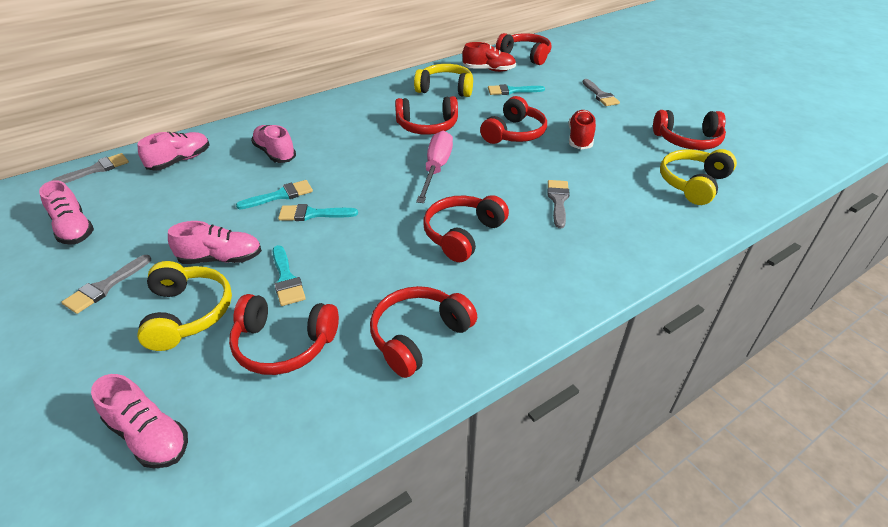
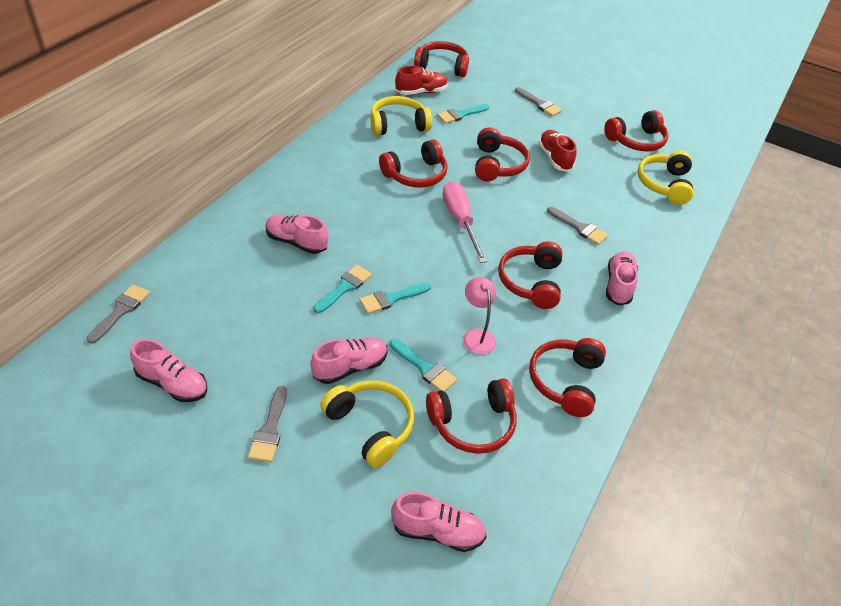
camera: 30 degrees left, 5 degrees up
(180, 161) = (205, 276): pink shoe -> pink shoe (618, 285)
(363, 266) = (476, 336): none -> pink lamp
(558, 200) = (579, 228): grey brush -> grey brush turned 150 degrees clockwise

